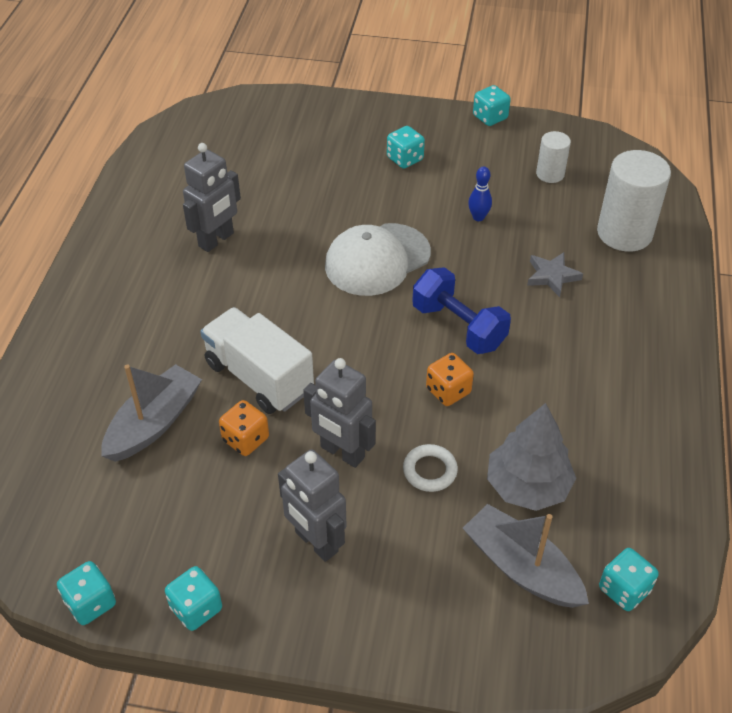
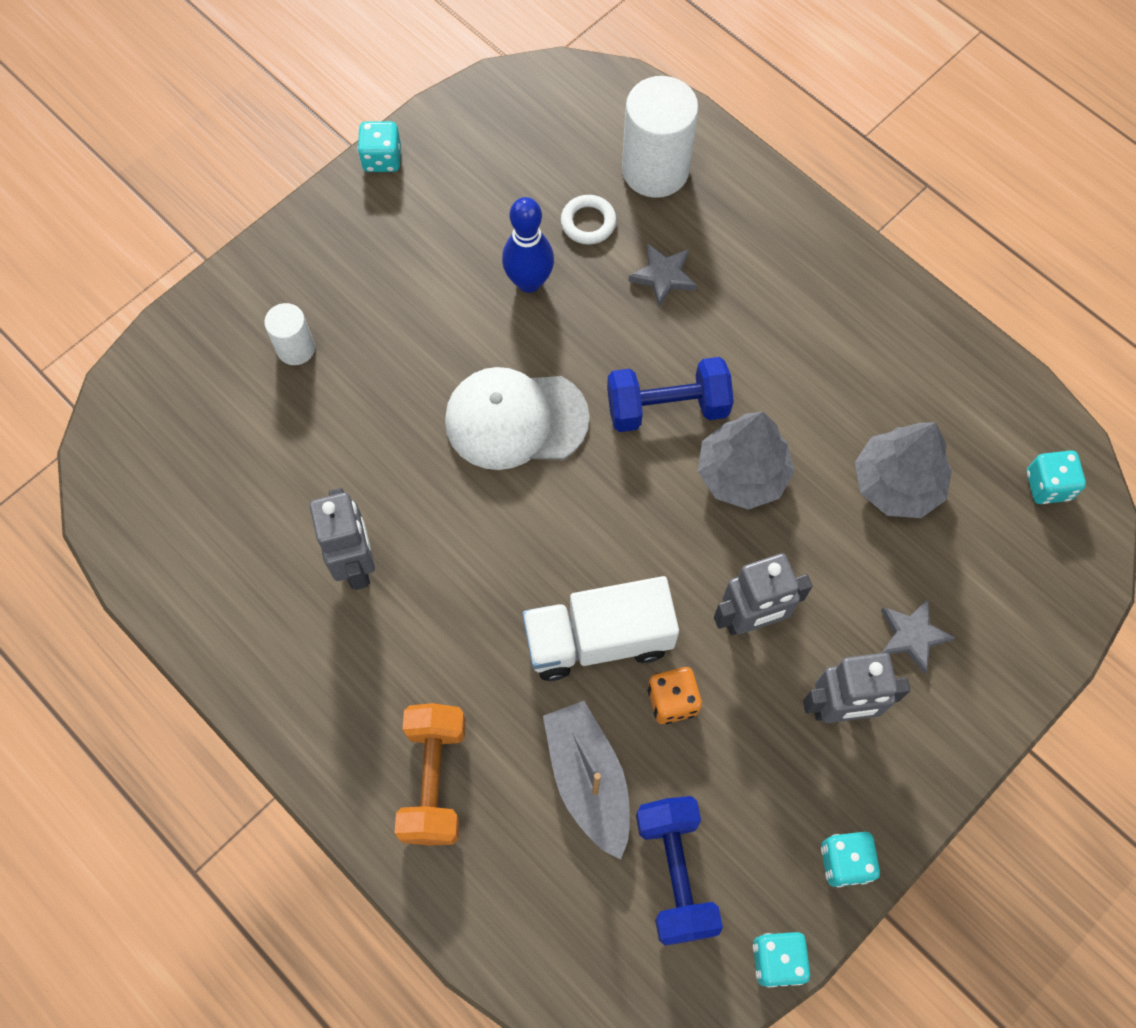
camera: 55 degrees left, 20 degrees up
(100, 346) = (434, 780): none -> orange dumbbell
(118, 506) = (675, 873): none -> blue dumbbell
(377, 259) = (516, 419): white cap -> white cap turned 90 degrees clockwise
(405, 159) = (380, 288): turquoise dice -> none
(412, 560) = (912, 636): none -> grey star
(430, 471) = (825, 555): white ring -> white ring (588, 222)
(448, 391) = (742, 474): orange dice -> grey tree
(478, 217) = (529, 282): blue bowling pin -> blue bowling pin, size x1.69
(522, 568) = (977, 550): grey boat -> none
(550, 174) = (519, 170): white cylinder -> white cylinder (296, 348)

